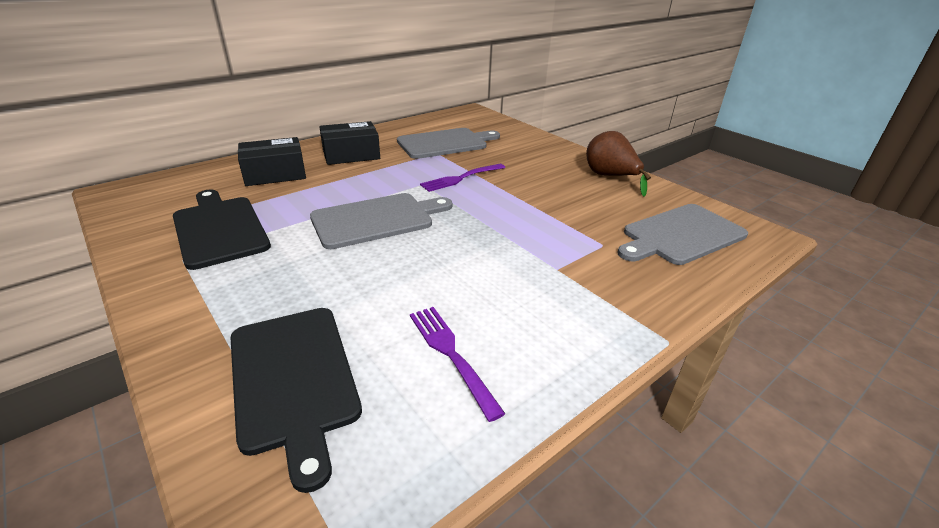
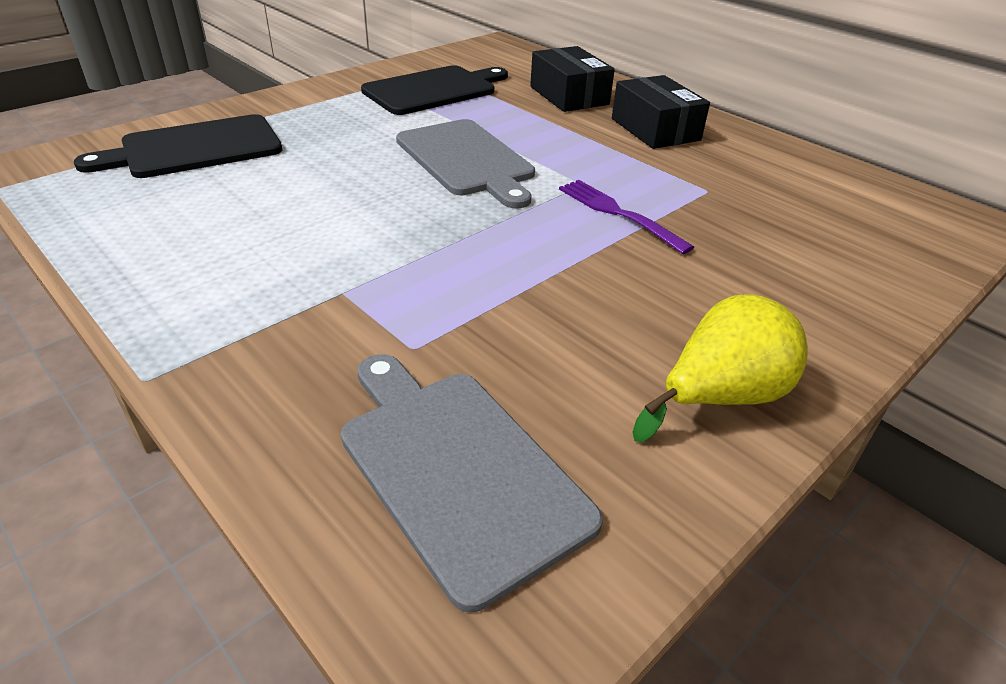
camera: 85 degrees right, 5 degrees up
(445, 143) = (758, 196): grey cutting board -> none
(451, 354) = (194, 215): purple fork -> none
(610, 177) = (720, 397): brown pear -> yellow pear

